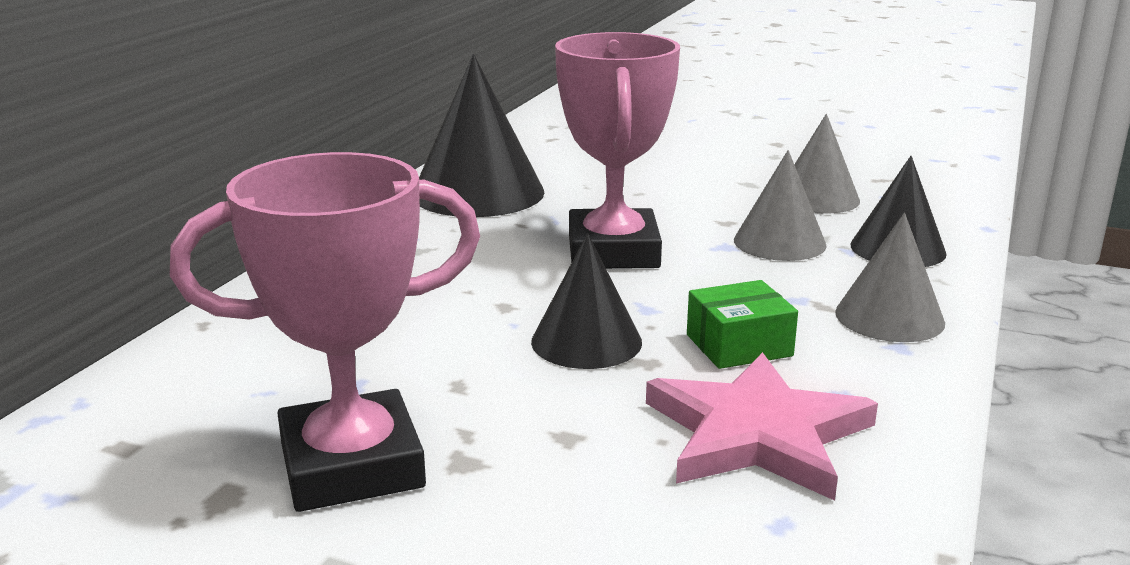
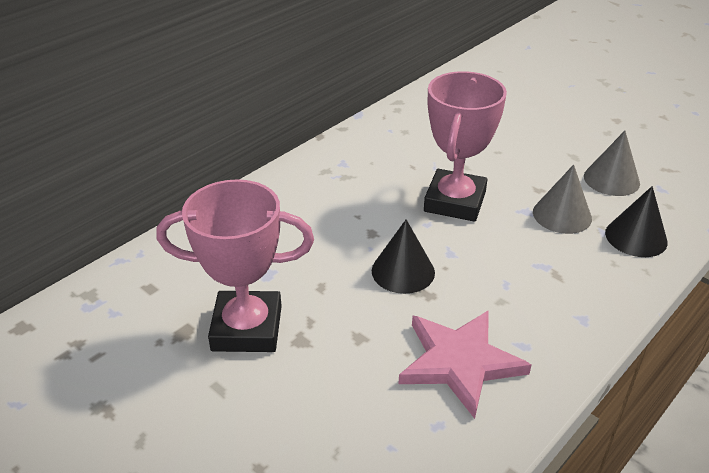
camera: 20 degrees right, 15 degrees up
(478, 193) = (400, 133): black cone -> none
(739, 345) = (487, 295): green box -> none
(889, 317) = (592, 294): grey cone -> none

